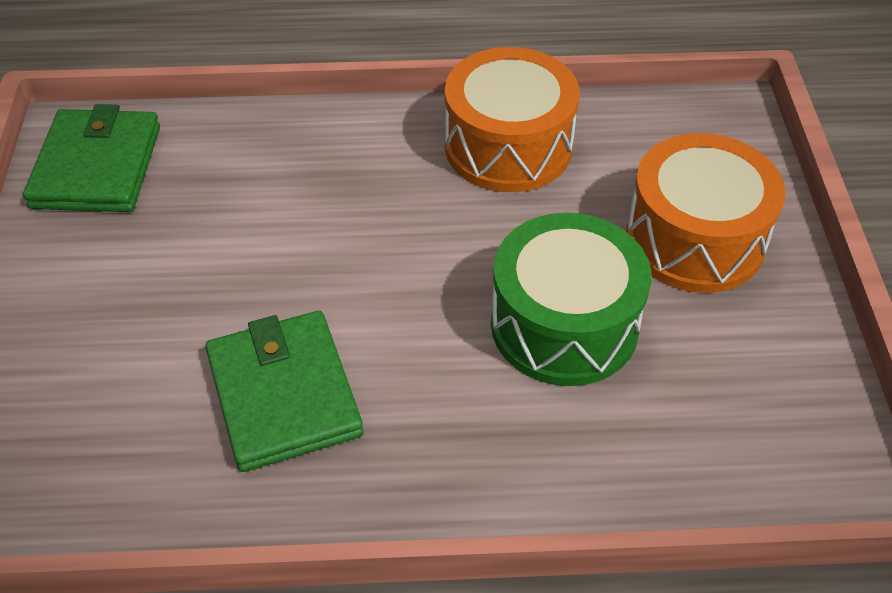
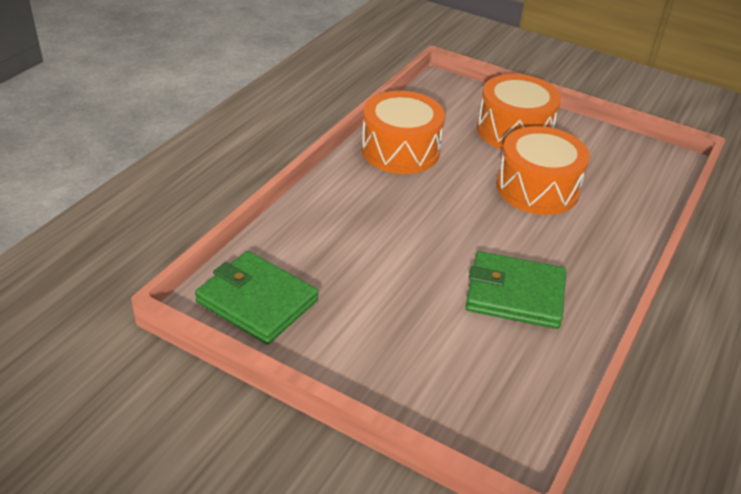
camera: 60 degrees left, 10 degrees down
(564, 324) = (537, 189): green drum -> orange drum

